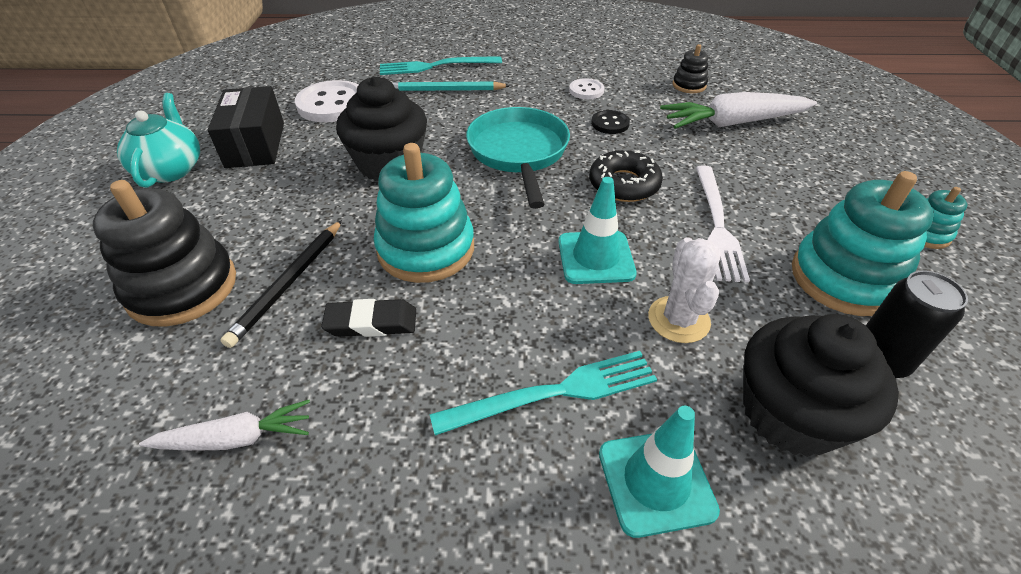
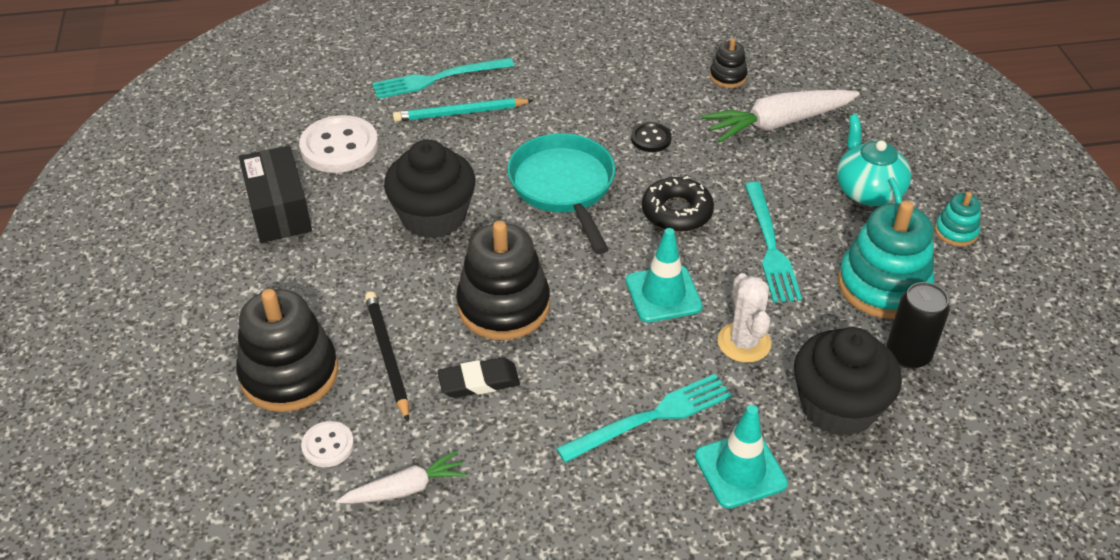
camera: 10 degrees left, 0 degrees up
(171, 169) = (203, 251): turquoise teapot -> turquoise teapot (868, 191)
(289, 283) = (388, 356): black pencil -> black pencil turned 150 degrees clockwise
(426, 249) = (503, 306): turquoise stacking toy -> black stacking toy
(586, 90) = (617, 96): white button -> white button (328, 445)
(717, 225) = (770, 246): white fork -> turquoise fork

